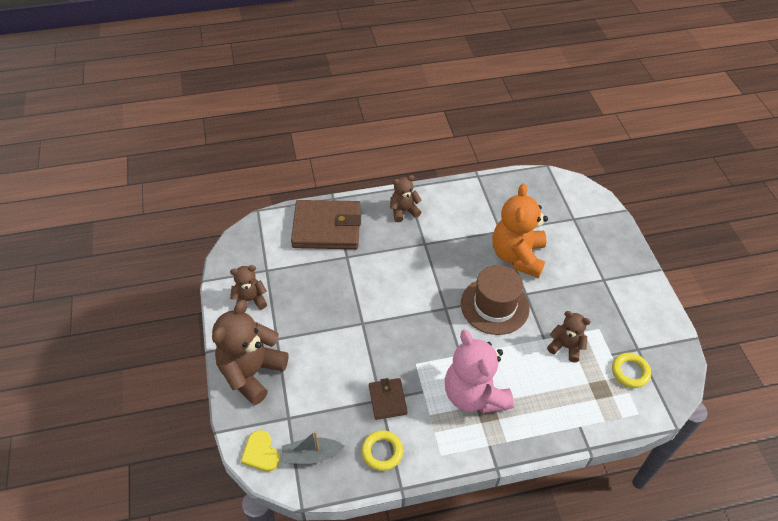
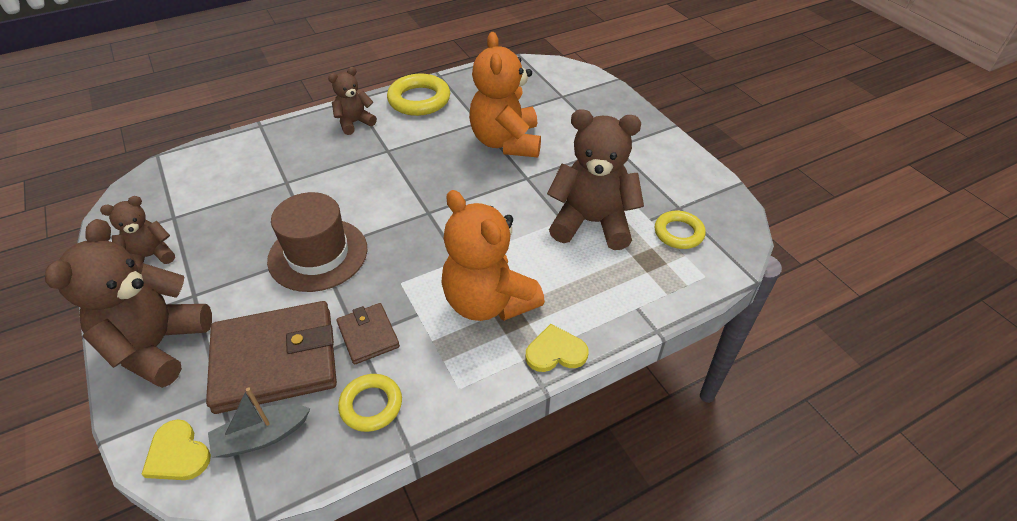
camera: 15 degrees left, 5 degrees down
(327, 228) = (255, 157): brown wallet -> brown wallet (275, 360)
(457, 198) = (419, 100): none -> yellow ring
(474, 394) = (488, 302): pink teddy bear -> orange teddy bear
(494, 305) = (491, 197): brown hat -> brown hat (318, 254)
(512, 446) = (555, 352): none -> yellow heart
(565, 346) = (592, 223): brown teddy bear -> brown teddy bear, size x1.85

